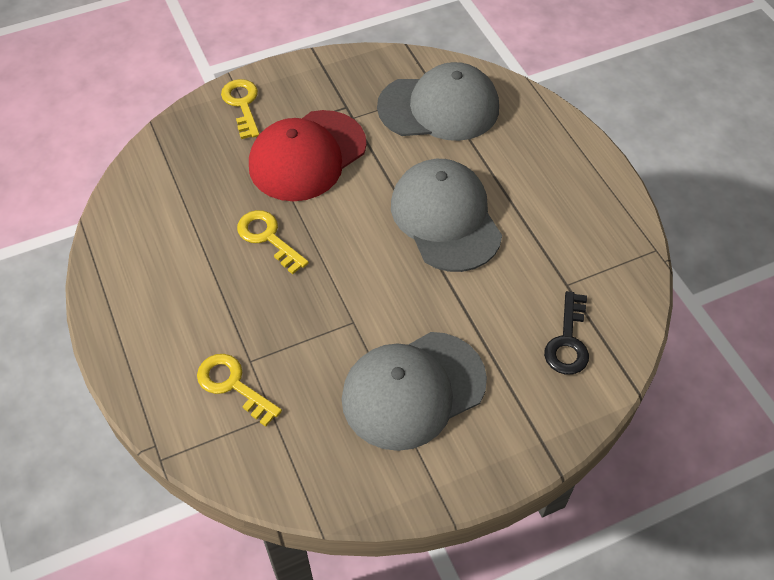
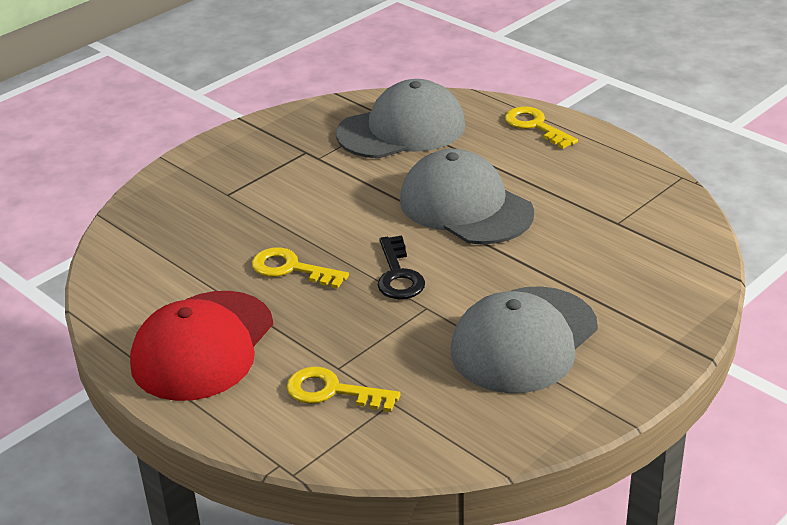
camera: 20 degrees left, 20 degrees down
(242, 105) = (193, 176): yellow key -> yellow key (535, 126)
(307, 156) = (290, 197): red cap -> red cap (203, 346)
(568, 341) = (648, 262): black key -> black key (398, 275)

